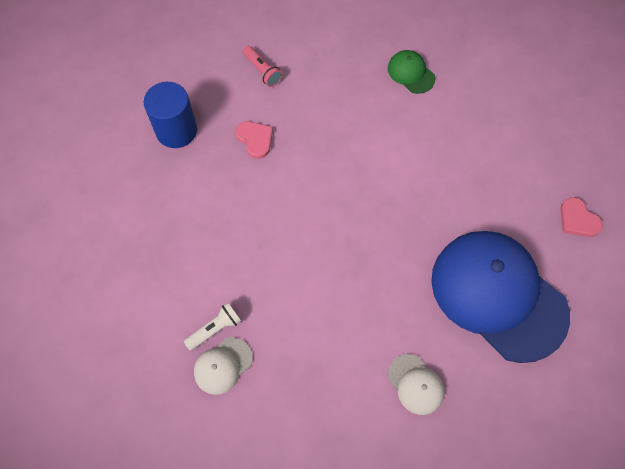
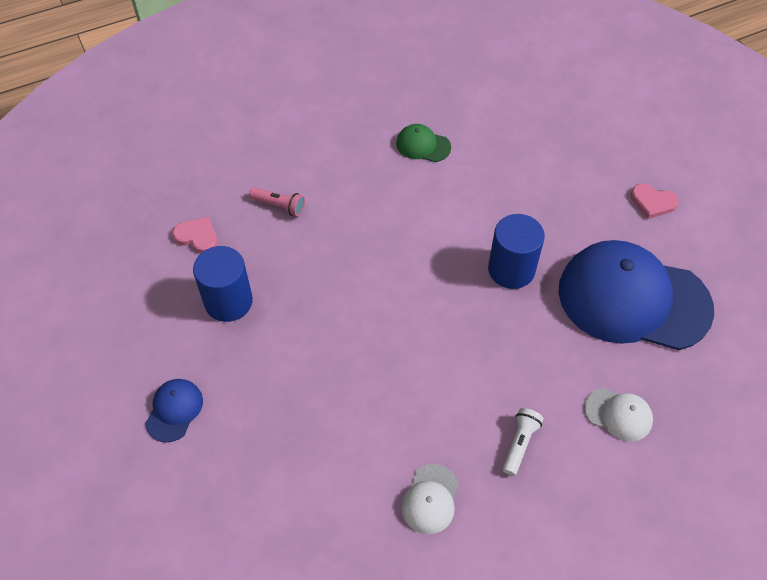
camera: 30 degrees left, 10 degrees down
(87, 195) = (174, 410): none -> blue cap
(215, 329) = (398, 469): white flashlight -> white flashlight (520, 444)
(255, 139) = (316, 272): pink heart -> pink heart (197, 236)
(411, 216) = (511, 269): none -> blue cylinder

